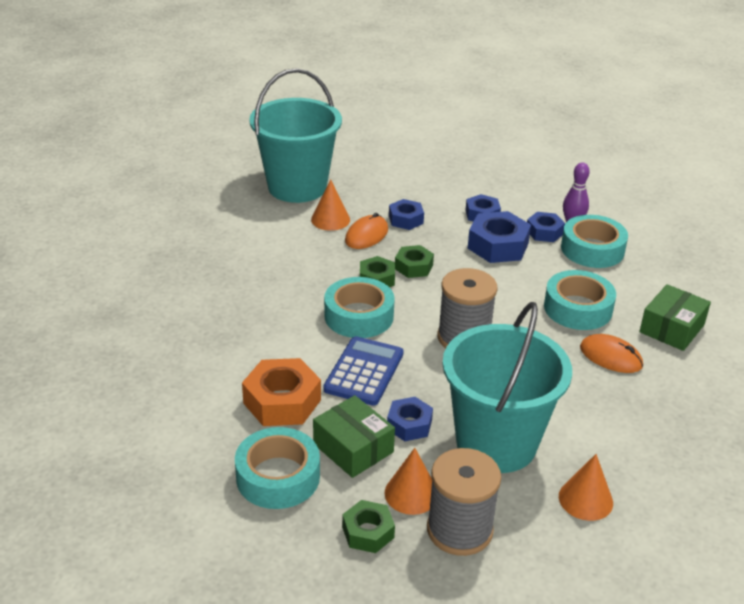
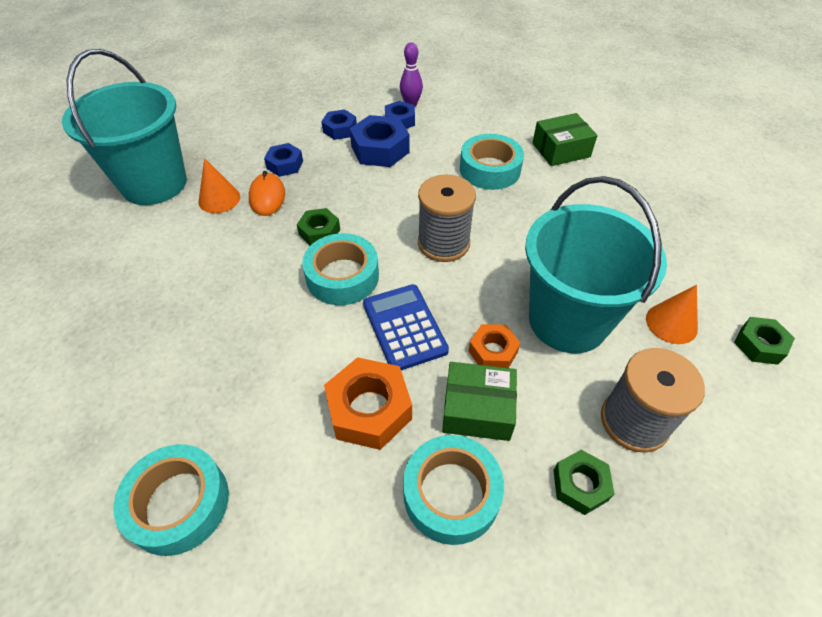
camera: 40 degrees left, 15 degrees up
(409, 424) = (493, 352): blue nut -> orange nut
(411, 493) = (566, 417): orange cone -> none
(413, 267) = (337, 203): green nut -> green nut (759, 345)
(592, 249) = (446, 117): turquoise tape -> turquoise tape (179, 503)
(610, 357) = (552, 195): orange mouse -> none
(672, 328) = (561, 150): green box -> green box turned 75 degrees clockwise

